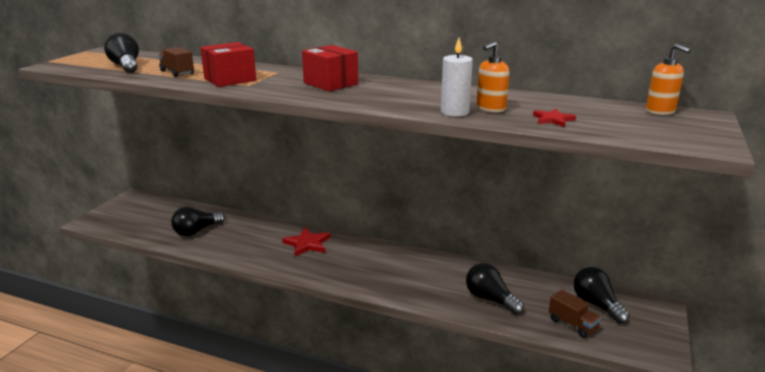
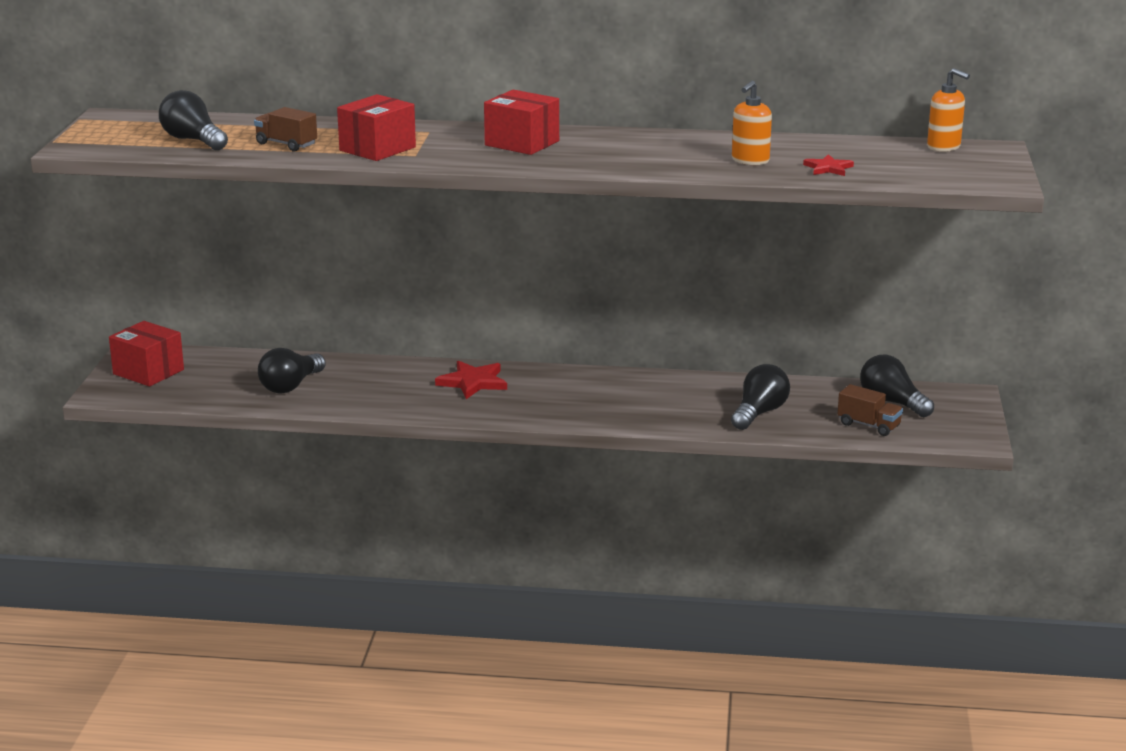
camera: 15 degrees left, 0 degrees up
(127, 210) = (148, 372): none -> red box
(454, 112) = (711, 169): white candle -> none
(490, 299) = (759, 413): black light bulb -> black light bulb turned 90 degrees clockwise

